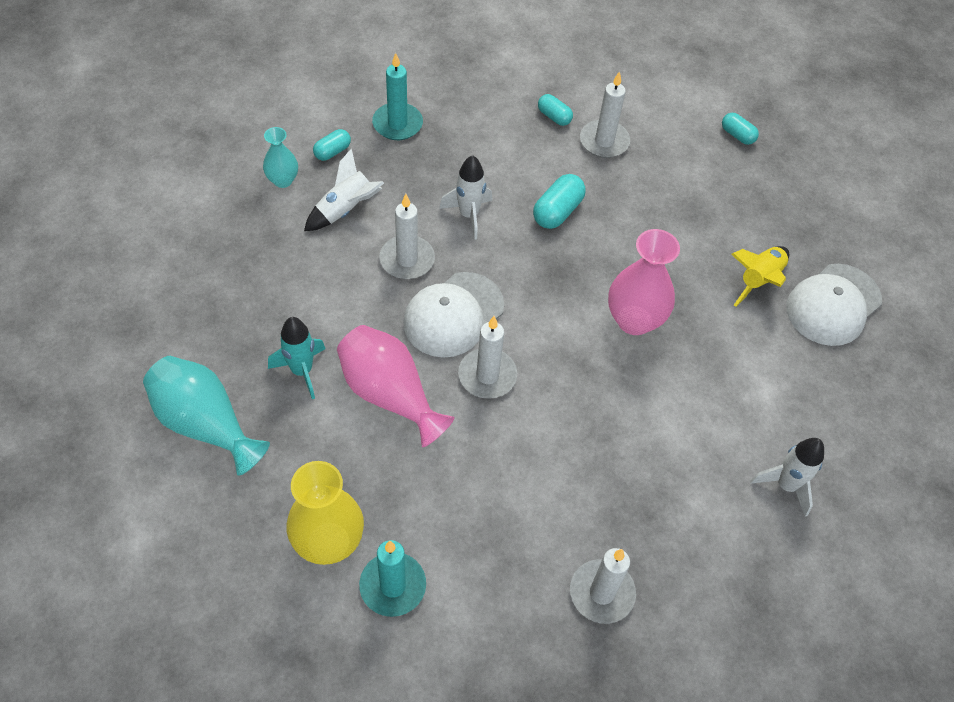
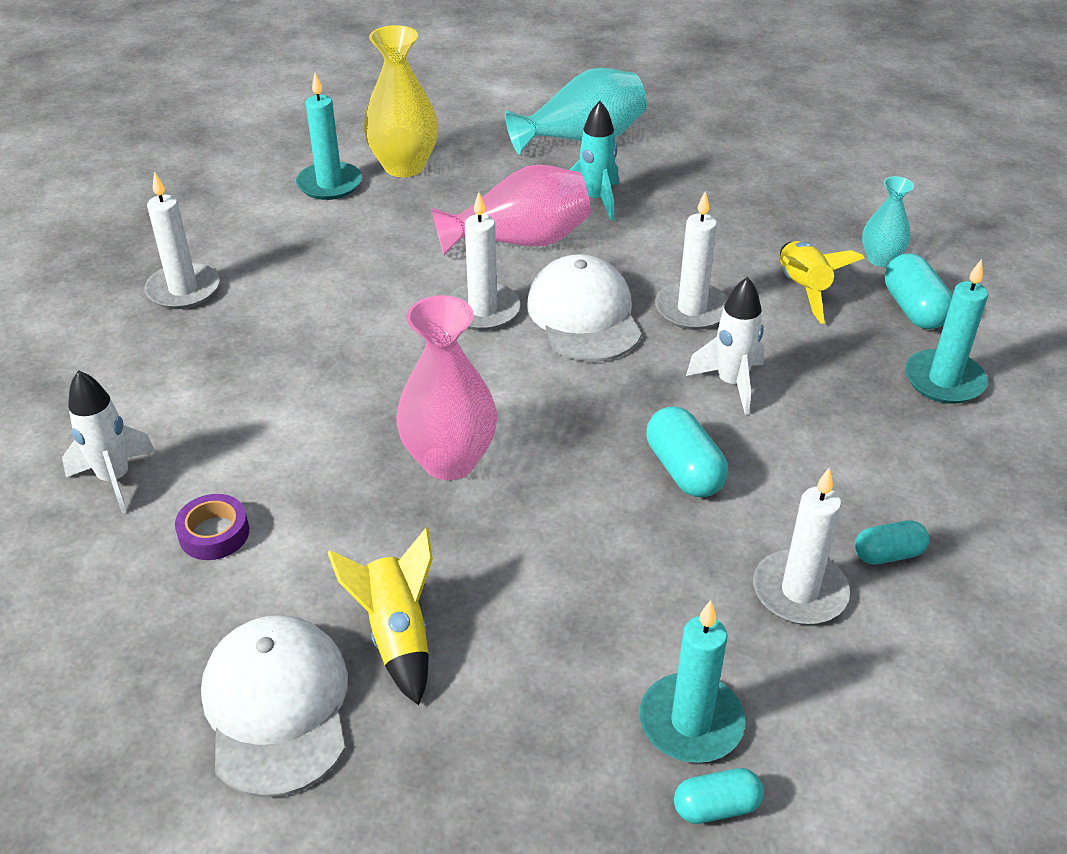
camera: 125 degrees right, 15 degrees down
(332, 151) = (913, 309): turquoise capsule -> turquoise capsule, size x1.56
(345, 210) = (803, 289): white rocket -> yellow rocket
(707, 156) = (691, 722): none -> turquoise candle
(774, 402) = (214, 533): none -> purple tape

